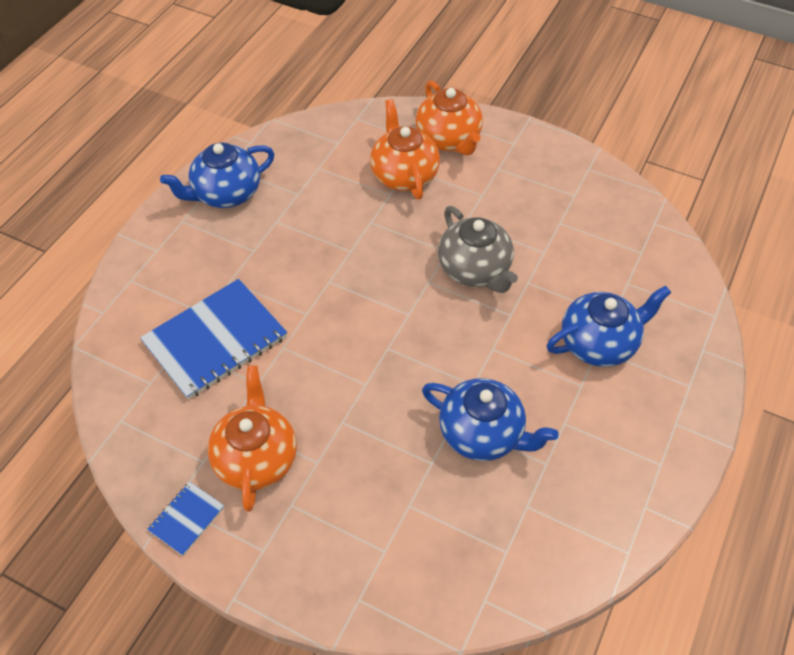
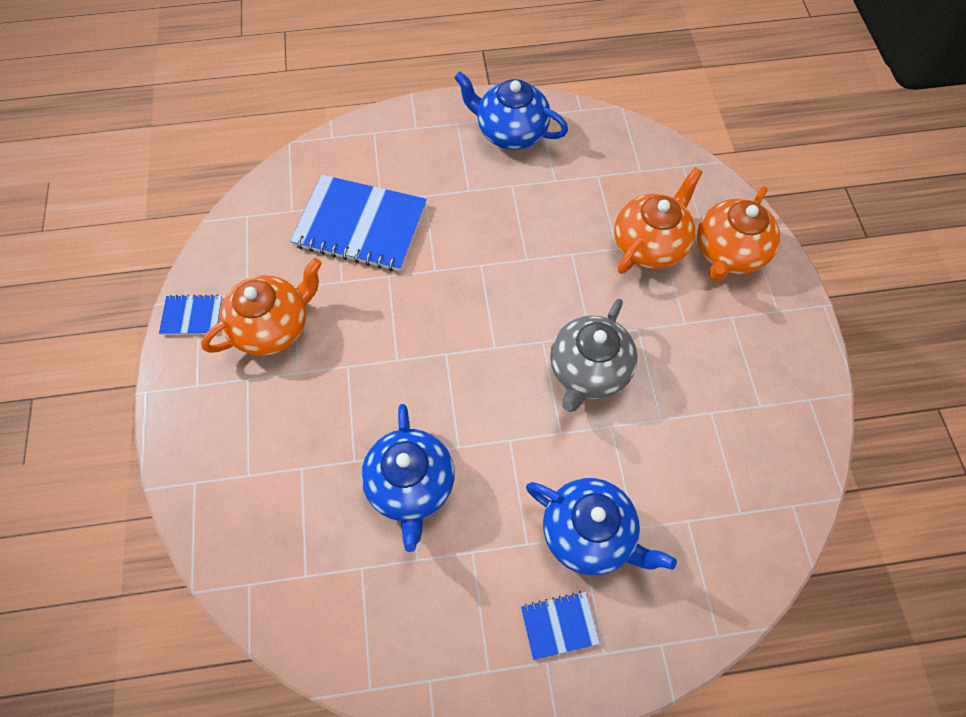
camera: 55 degrees right, 10 degrees up
(653, 400) = (559, 625): none -> blue notebook

